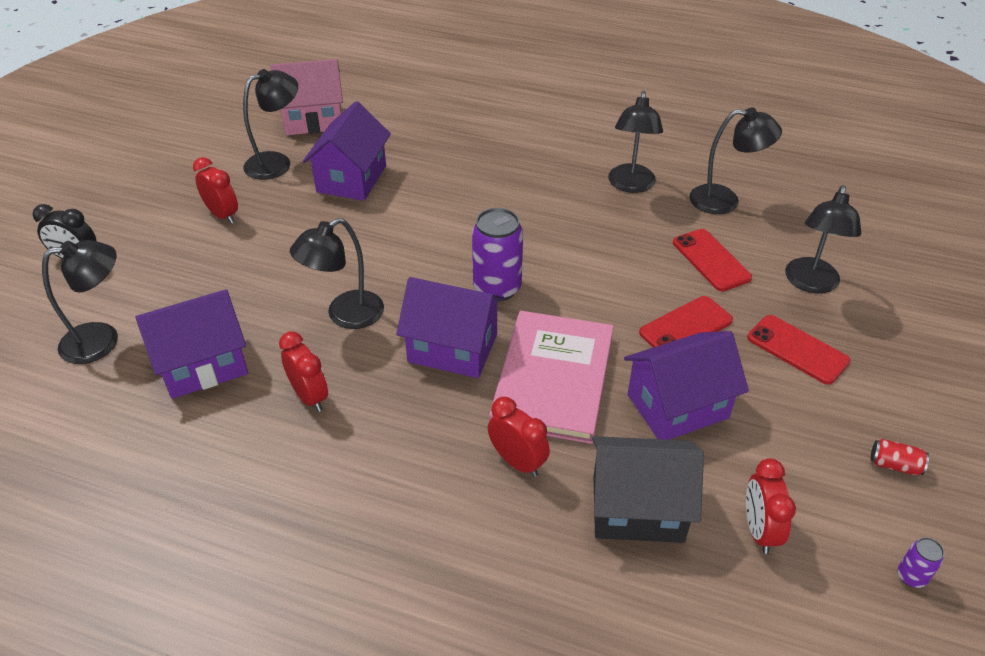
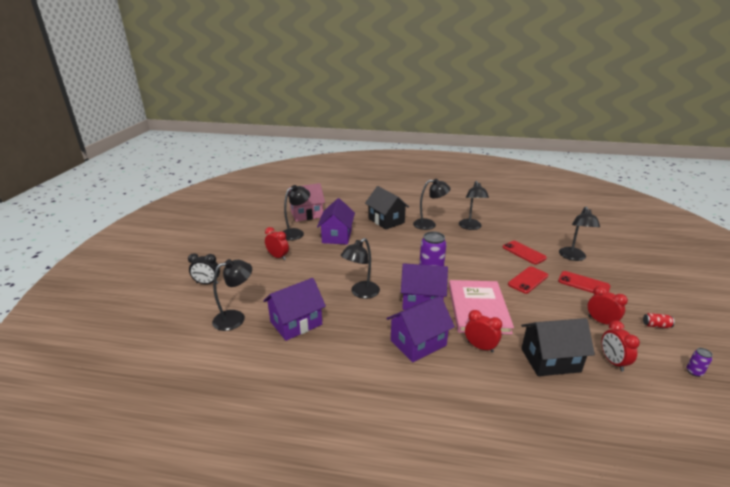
camera: 10 degrees left, 15 degrees down
(309, 396) = (359, 331): red clock -> red clock (601, 321)
(464, 151) = (386, 221): none -> black house
(677, 406) = (543, 313): purple house -> purple house (418, 343)
(725, 201) = (516, 229): black lamp -> black lamp (429, 224)

